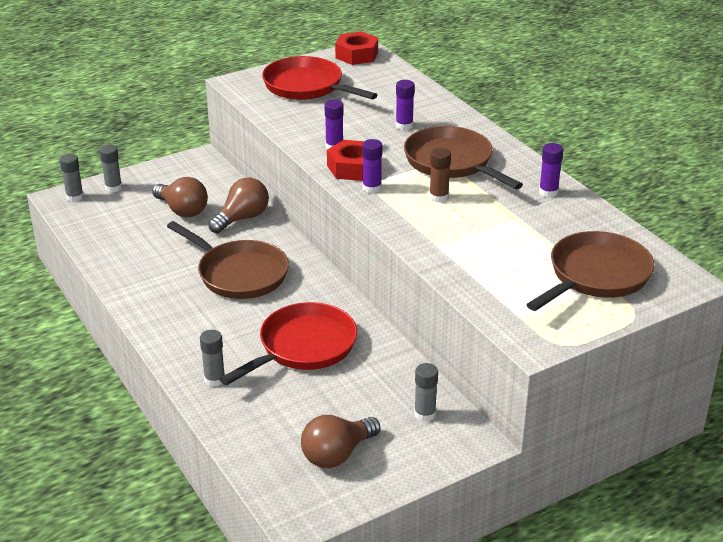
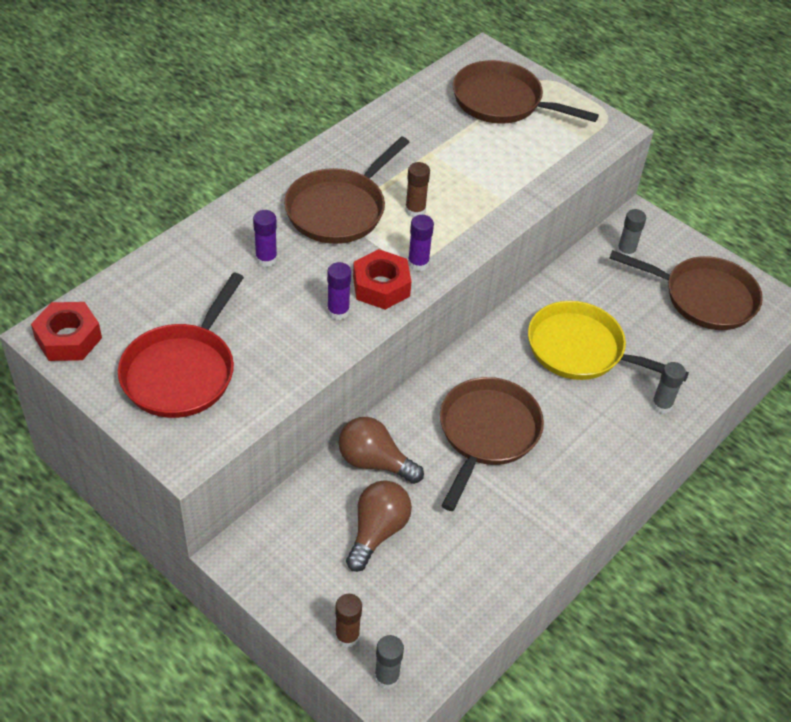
camera: 110 degrees left, 15 degrees up
(113, 188) = (347, 636): grey glue stick -> brown glue stick
(303, 347) = (581, 350): red pan -> yellow pan
(337, 454) = (703, 297): brown light bulb -> brown pan
(548, 192) = (374, 136): purple glue stick -> none

